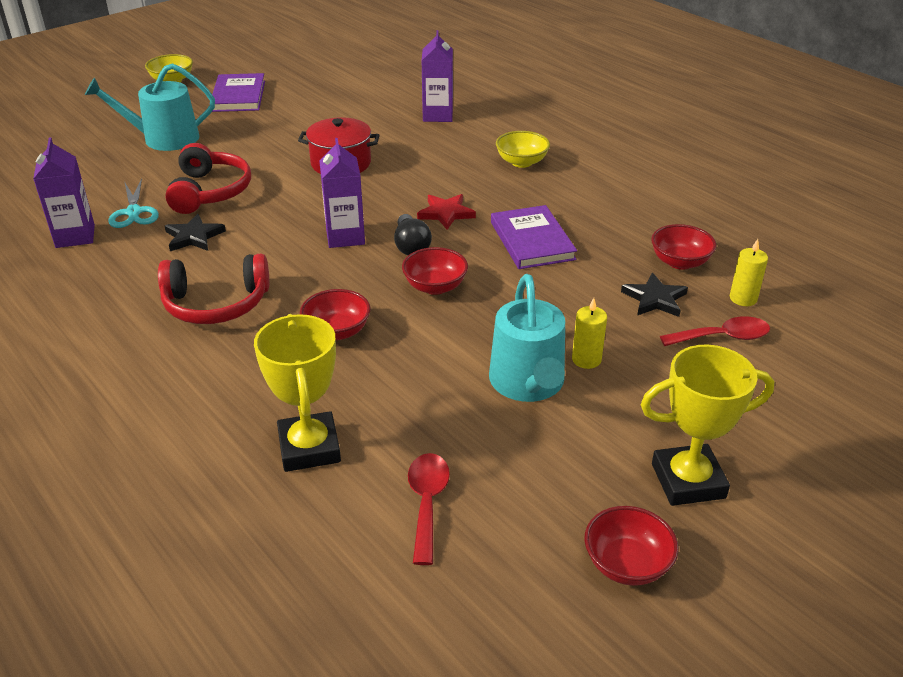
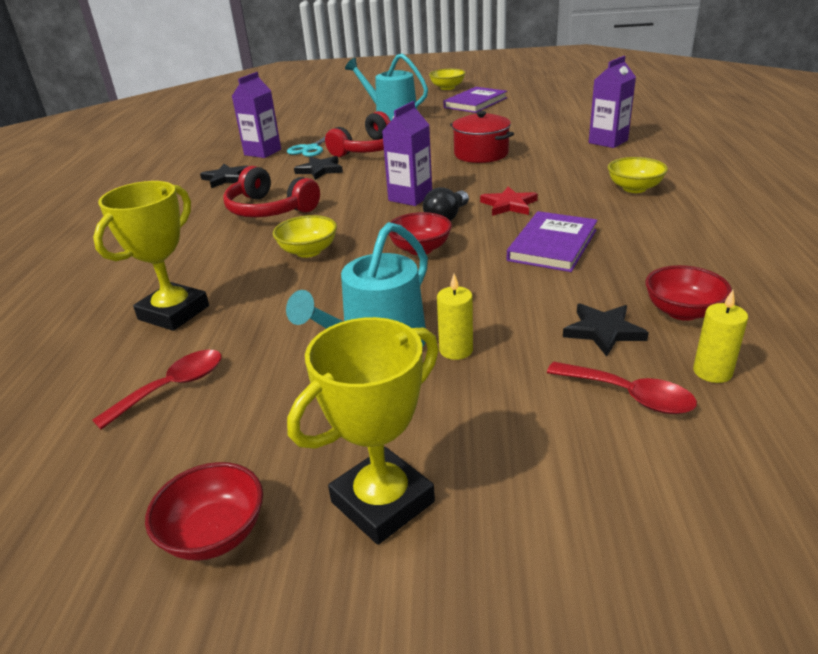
camera: 45 degrees right, 5 degrees down
(89, 286) = (226, 178): none -> black star
(337, 331) = (308, 251): red bowl -> yellow bowl
(688, 481) = (382, 502): yellow trophy -> yellow trophy turned 75 degrees counterclockwise

